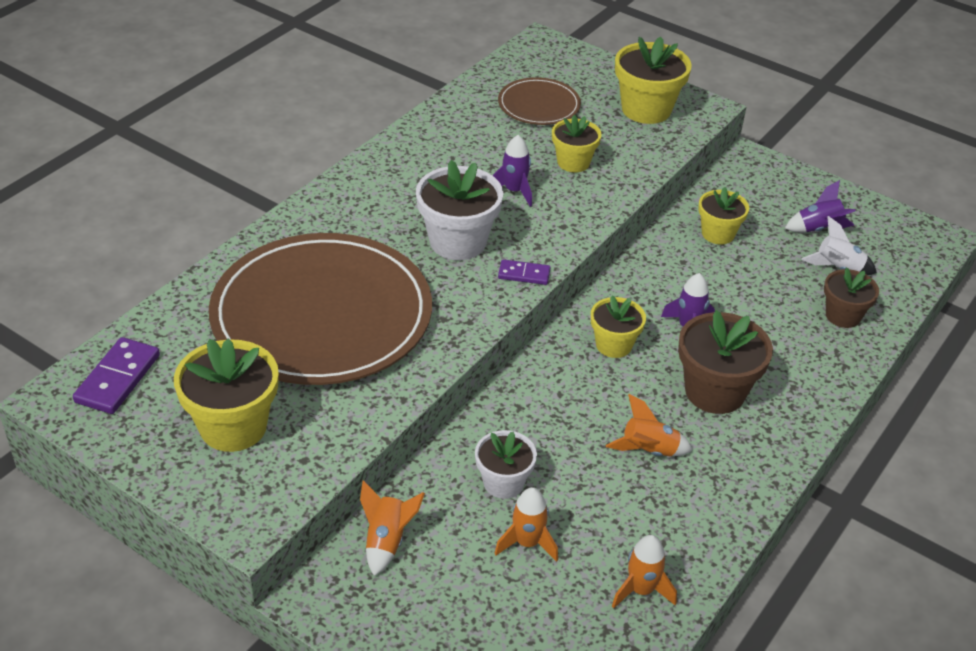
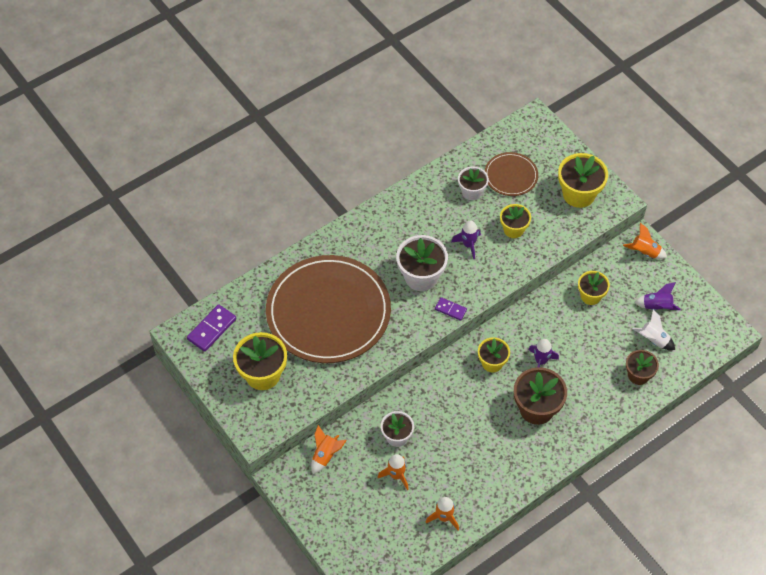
camera: 20 degrees right, 15 degrees up
(490, 131) = (472, 192): none -> white flower pot
(649, 451) = (482, 437): orange rocket -> orange rocket (644, 252)

